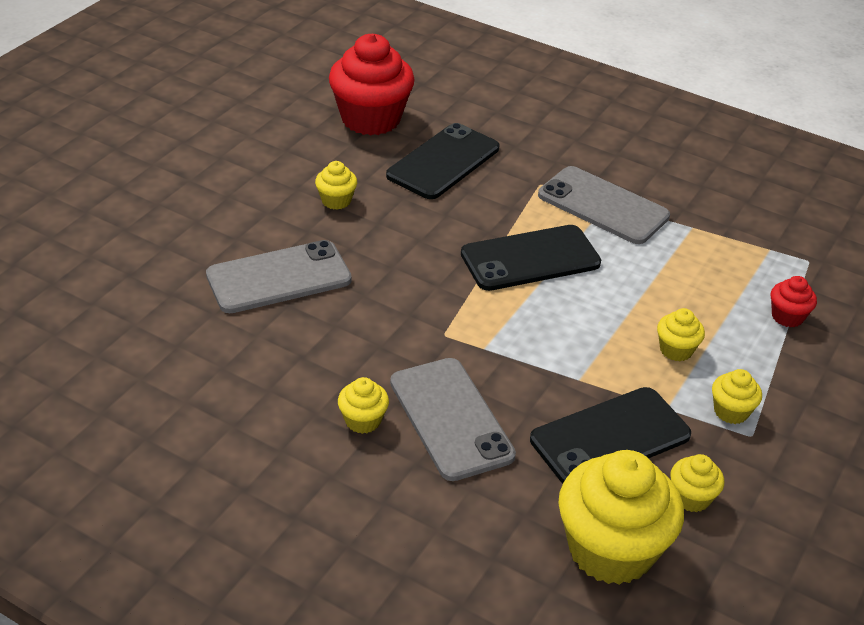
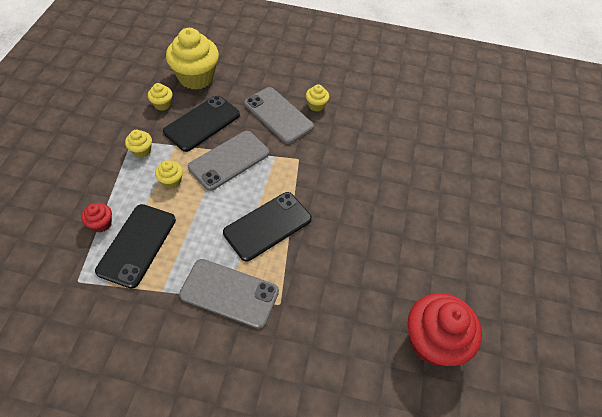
camera: 160 degrees right, 15 degrees up
(279, 277) = (400, 171): grey phone -> grey phone (229, 160)
(336, 201) = (405, 240): yellow cupcake -> none
(443, 162) = (356, 305): black phone -> black phone (137, 245)

